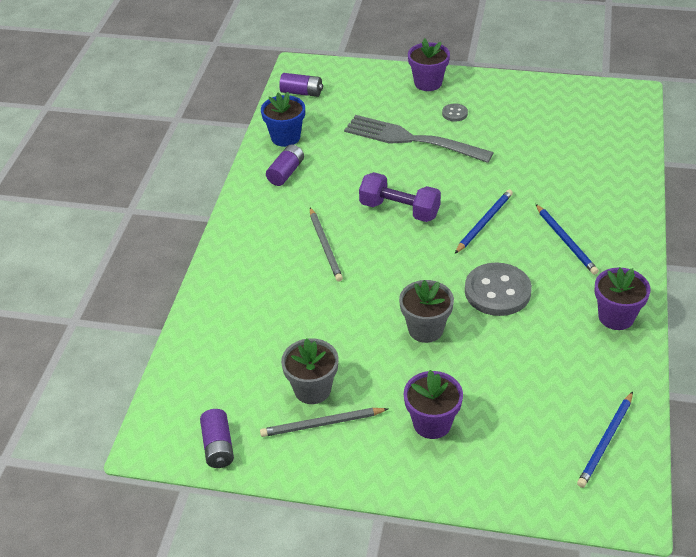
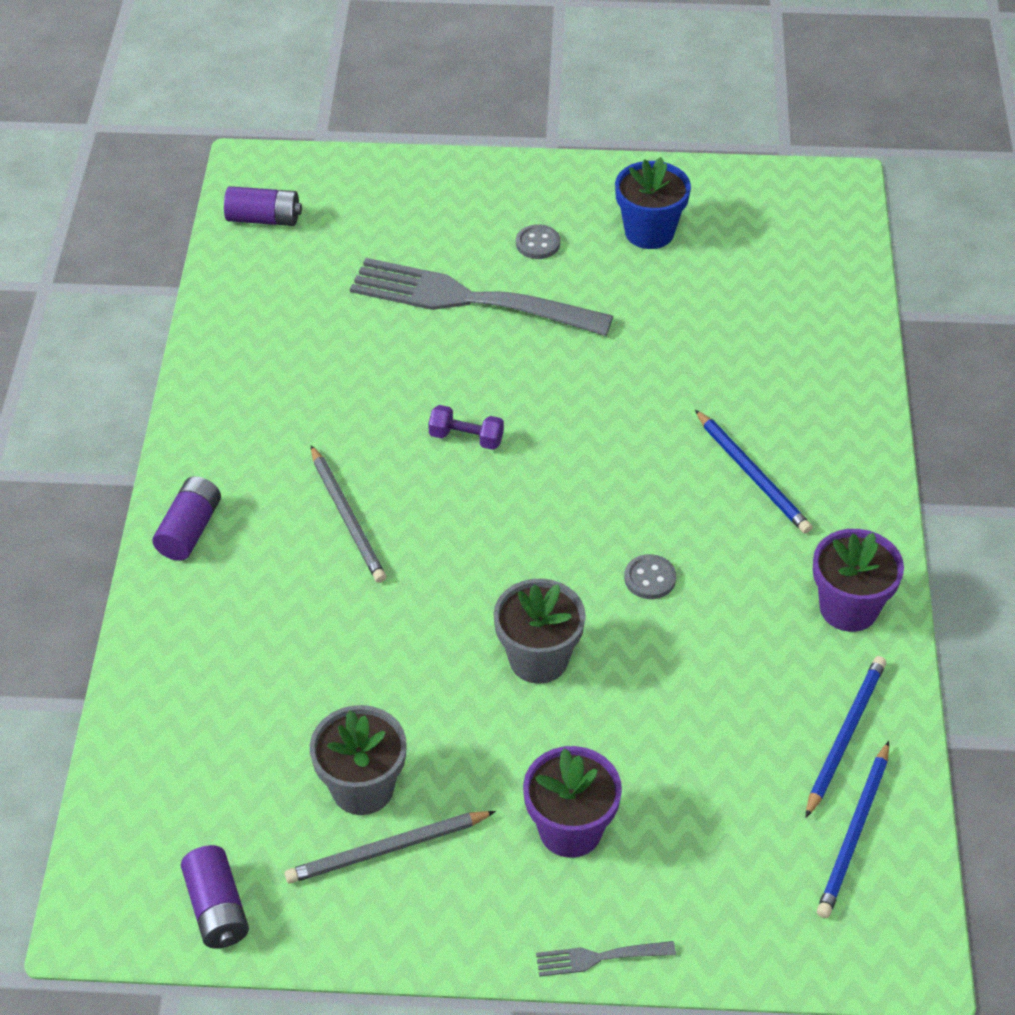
camera: 10 degrees left, 5 degrees up
(285, 137) = (248, 310): blue flower pot -> blue flower pot (649, 232)
(286, 173) = (258, 380): purple battery -> purple battery (190, 530)
(399, 210) = (466, 438): purple dumbbell -> purple dumbbell, size x0.54
(428, 83) = (484, 186): purple flower pot -> none
(440, 496) = (600, 957): none -> grey fork
(484, 222) = (613, 450): blue pencil -> blue pencil (845, 735)
(497, 291) = (650, 578): grey button -> grey button, size x0.47

